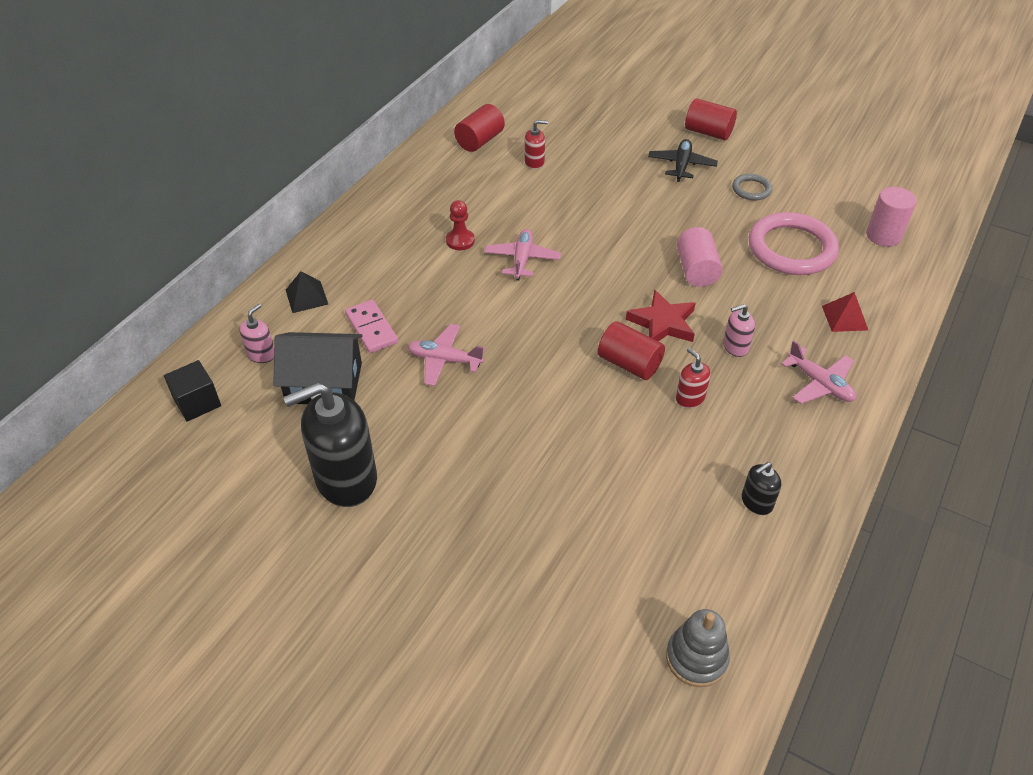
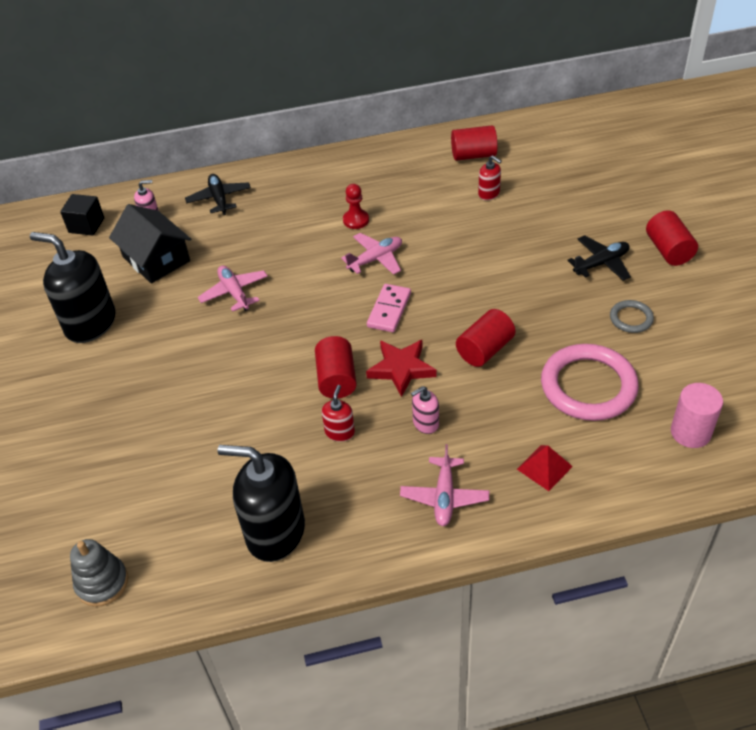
camera: 50 degrees right, 0 degrees up
(306, 297) = (219, 199): black pyramid -> black plane
(371, 328) = (224, 243): pink domino -> pink domino (389, 310)
(696, 270) = (485, 350): pink cylinder -> red cylinder
(735, 347) = (425, 423): pink soap dispenser -> pink soap dispenser turned 60 degrees counterclockwise
(756, 502) = (275, 532): black soap dispenser -> black soap dispenser, size x2.20

